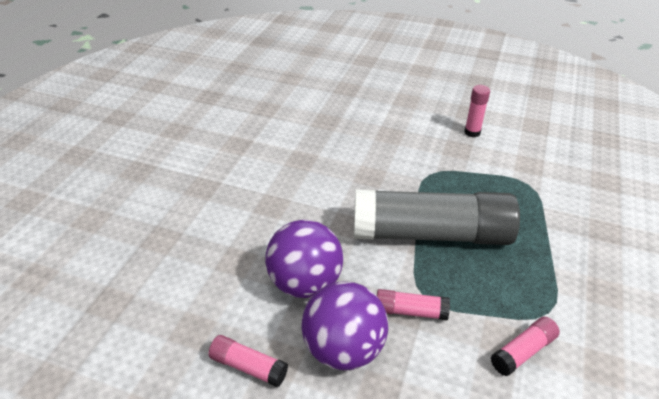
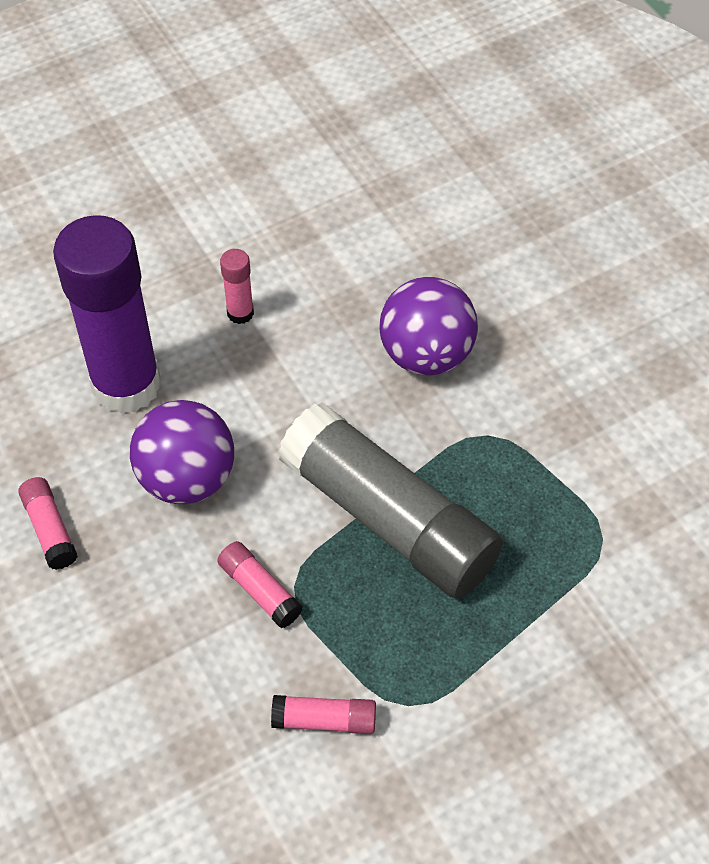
camera: 40 degrees right, 15 degrees up
(216, 259) = (126, 385): none -> purple glue stick
(343, 349) = (151, 579): purple ball -> purple ball (426, 355)
(472, 132) = (627, 409): pink glue stick -> pink glue stick (240, 313)

